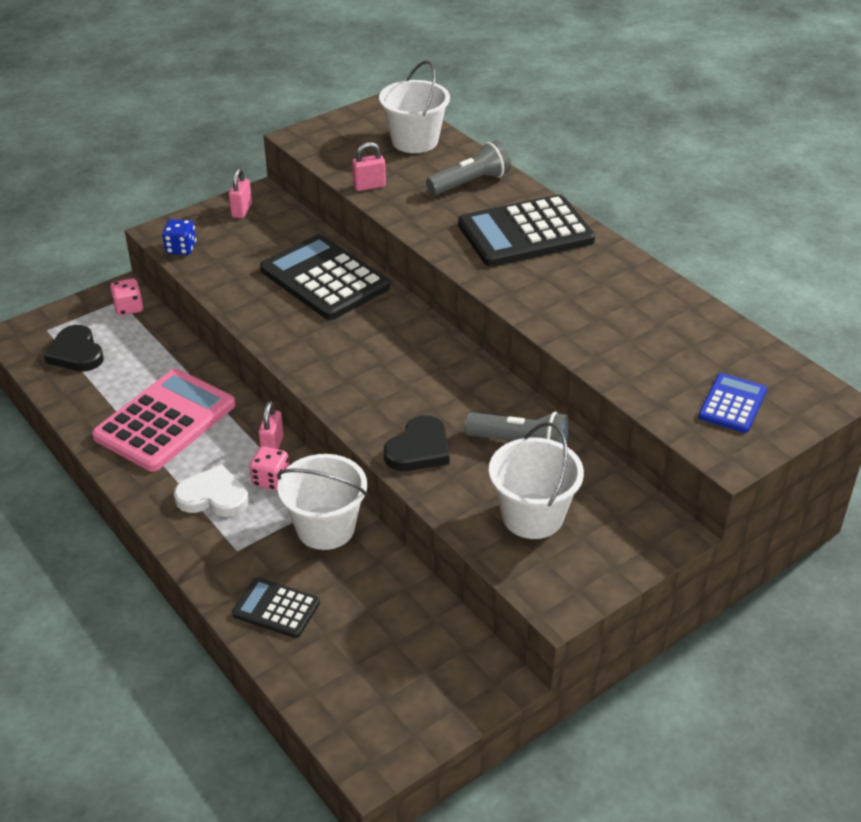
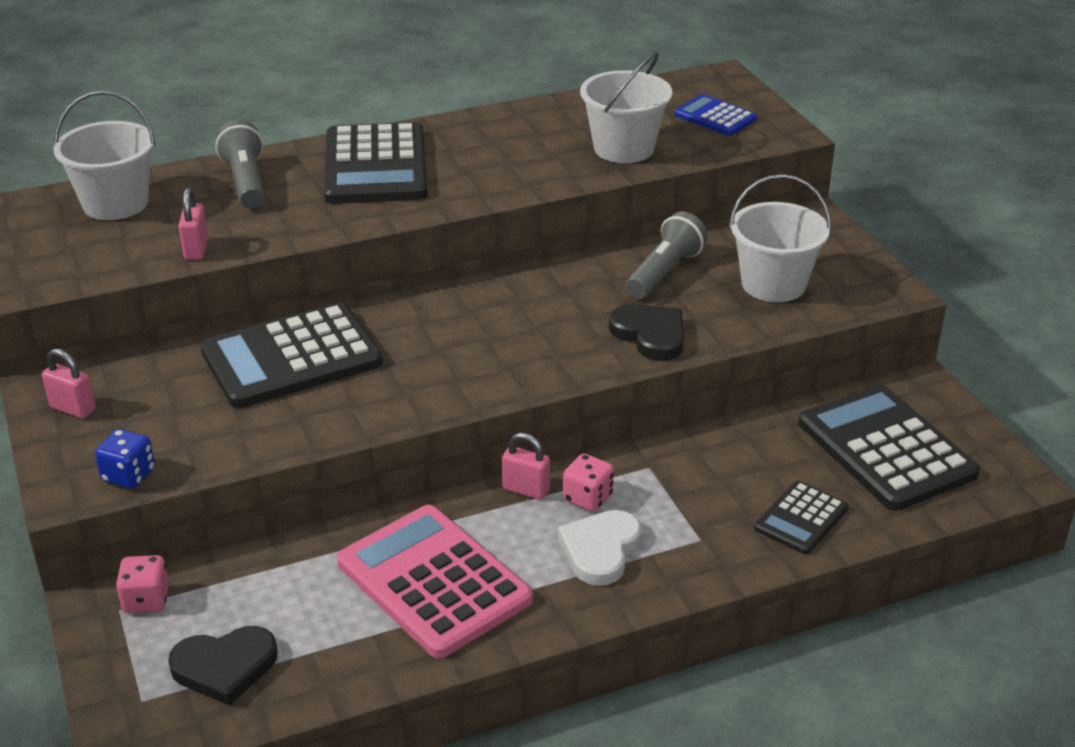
camera: 75 degrees left, 5 degrees down
(325, 528) = (684, 465): white bucket -> white bucket (623, 148)
(388, 659) = (886, 449): none -> black calculator

